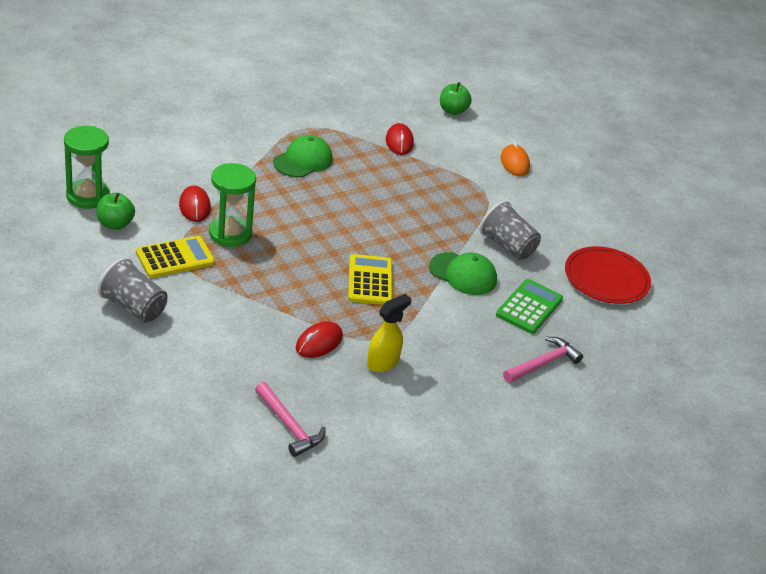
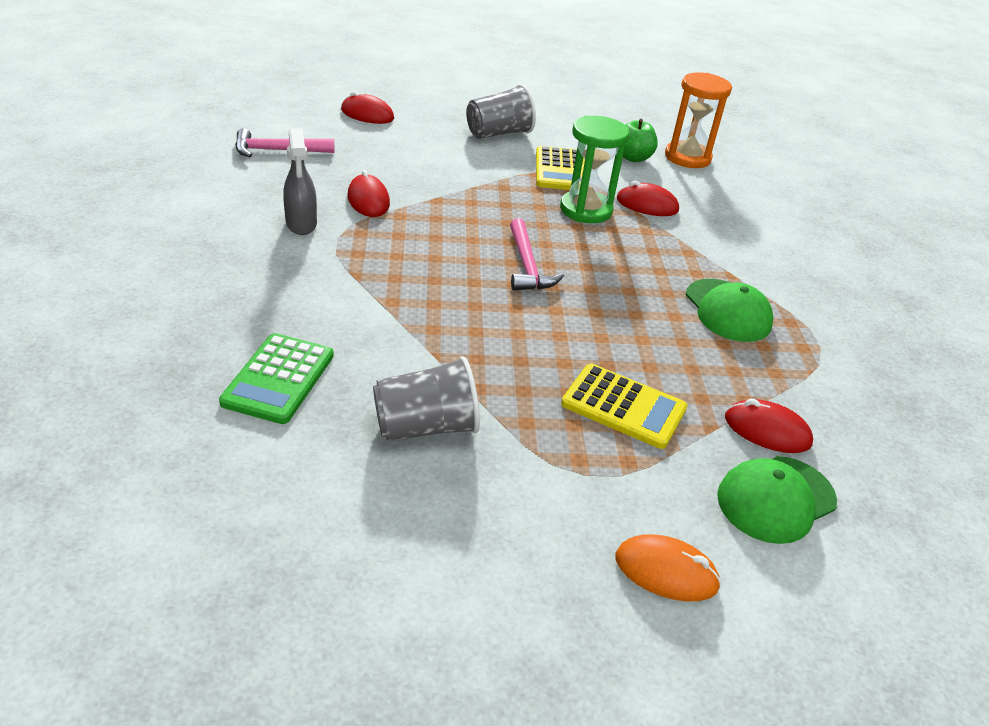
camera: 120 degrees right, 0 degrees up
(88, 196) = (687, 157): green hourglass -> orange hourglass
(166, 401) = (367, 114): none -> red mouse
(370, 281) = (440, 268): yellow calculator -> yellow calculator (623, 406)
(383, 362) = (301, 224): yellow spray bottle -> grey spray bottle
(453, 111) = (881, 563): green apple -> none
(463, 274) = (396, 348): green cap -> green cap (775, 499)
(529, 307) = (279, 379): green calculator -> green calculator turned 45 degrees clockwise
(543, 363) = (170, 337): pink hammer -> pink hammer (527, 265)
(606, 279) = (256, 513): red plate -> none

